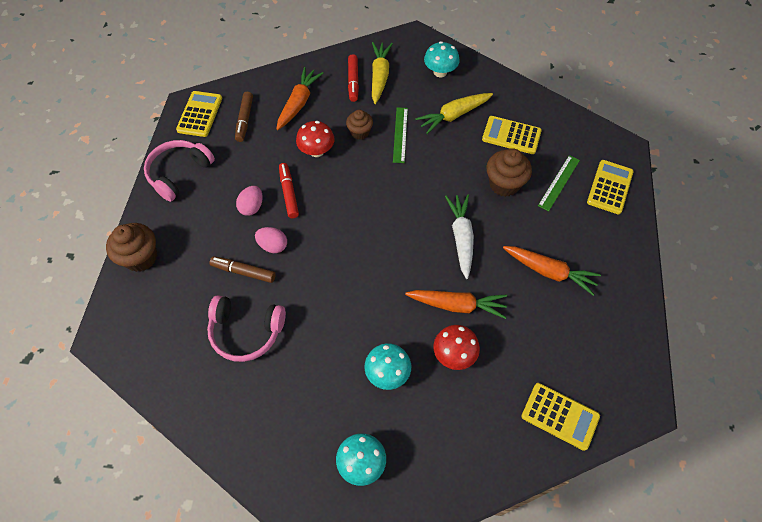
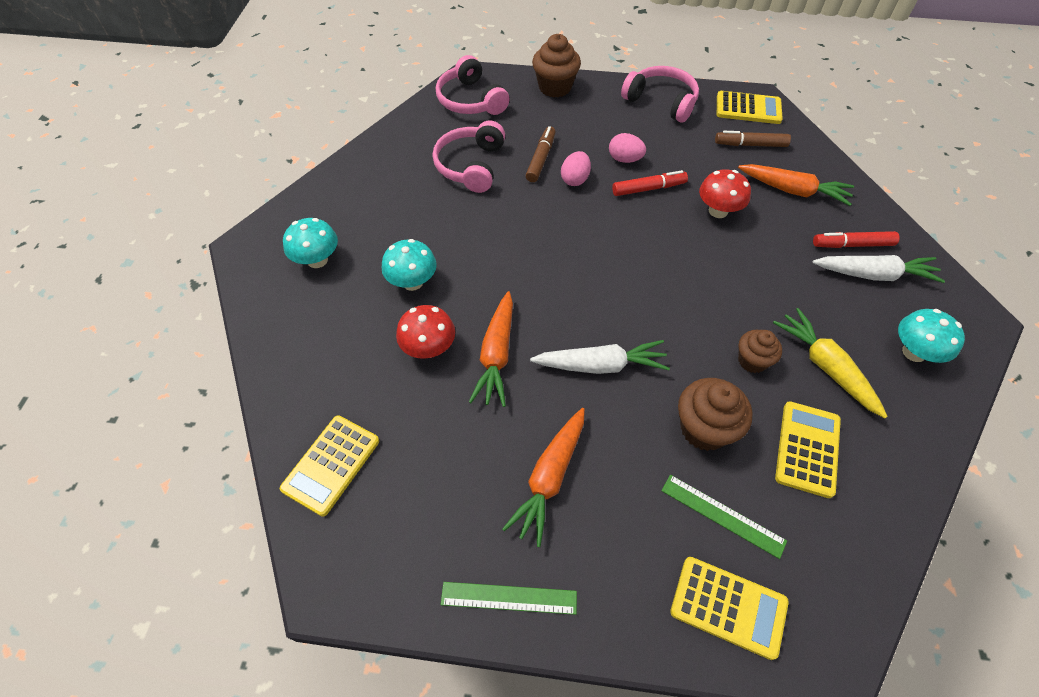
camera: 90 degrees right, 5 degrees down
(146, 335) = (471, 100): none -> pink headphones
(360, 132) = (760, 253): brown cupcake -> brown cupcake (752, 361)
(379, 76) = (874, 274): yellow carrot -> white carrot
(400, 134) = (768, 298): green ruler -> green ruler (509, 598)

